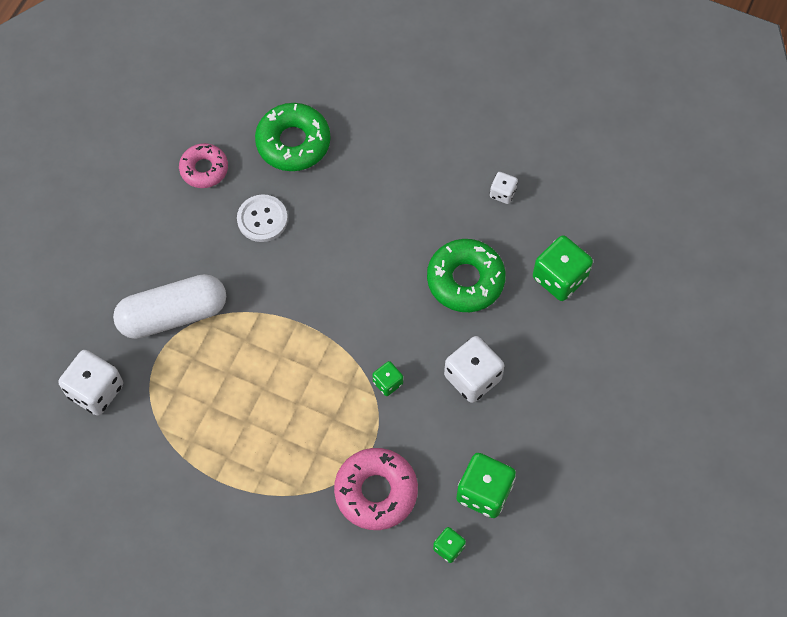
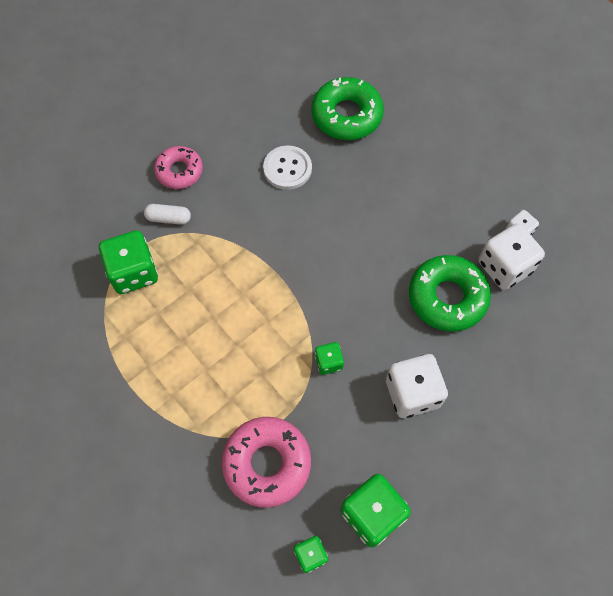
camera: 25 degrees right, 0 degrees up
(95, 391) = (68, 256): white dice -> white dice (504, 267)
(173, 314) = (168, 218): white capsule -> white capsule, size x0.43
(204, 169) = (259, 108): pink donut -> pink donut (179, 171)
(559, 278) = (541, 333): green dice -> green dice (133, 272)

